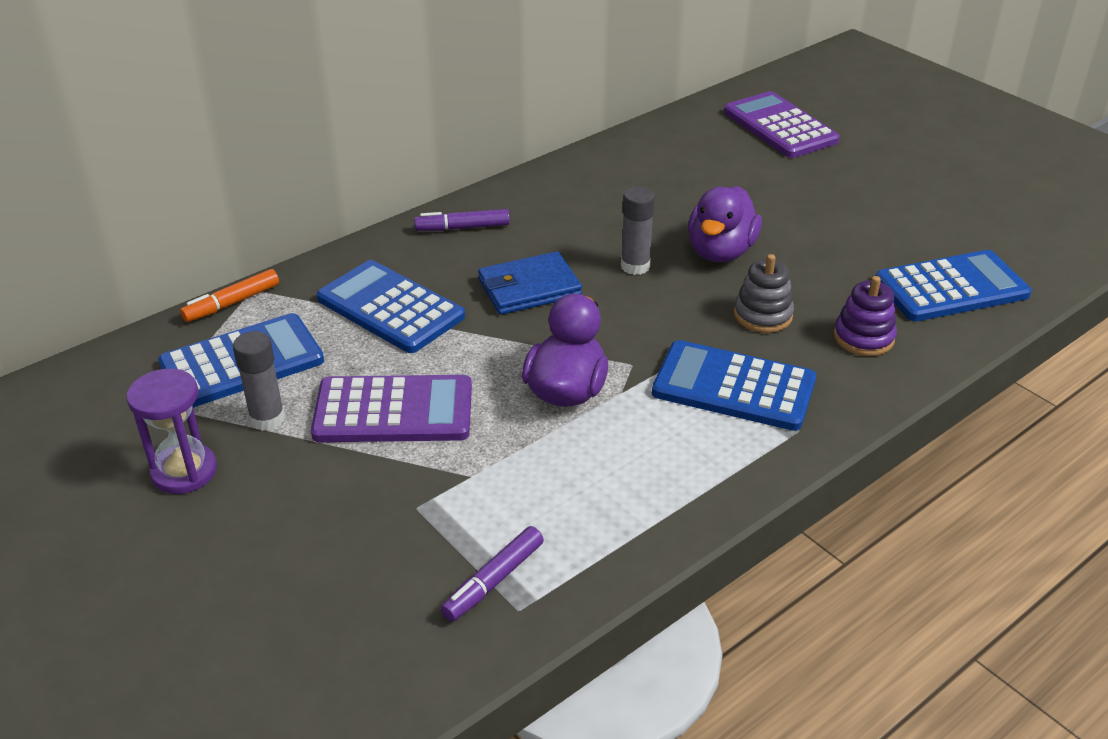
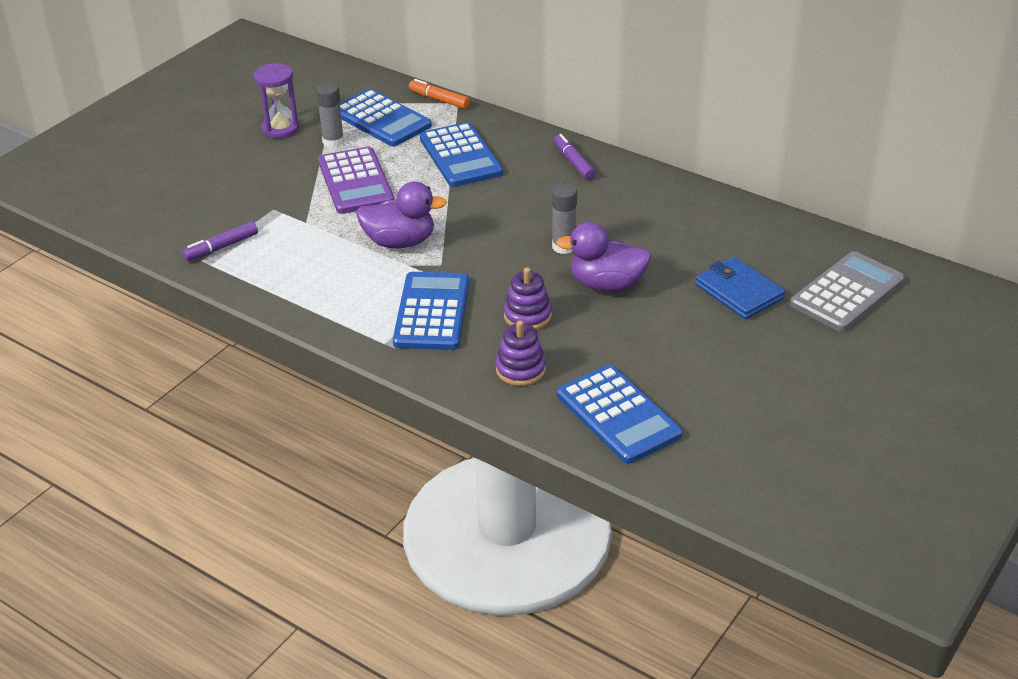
camera: 75 degrees right, 0 degrees up
(390, 308) = (461, 156): blue calculator -> blue calculator turned 135 degrees clockwise
(493, 581) = (221, 247): purple marker -> purple marker turned 60 degrees counterclockwise
(529, 288) = (511, 205): blue wallet -> blue wallet (739, 292)
(762, 315) = (527, 316): grey stacking toy -> purple stacking toy
(779, 126) = (847, 293): purple calculator -> grey calculator

